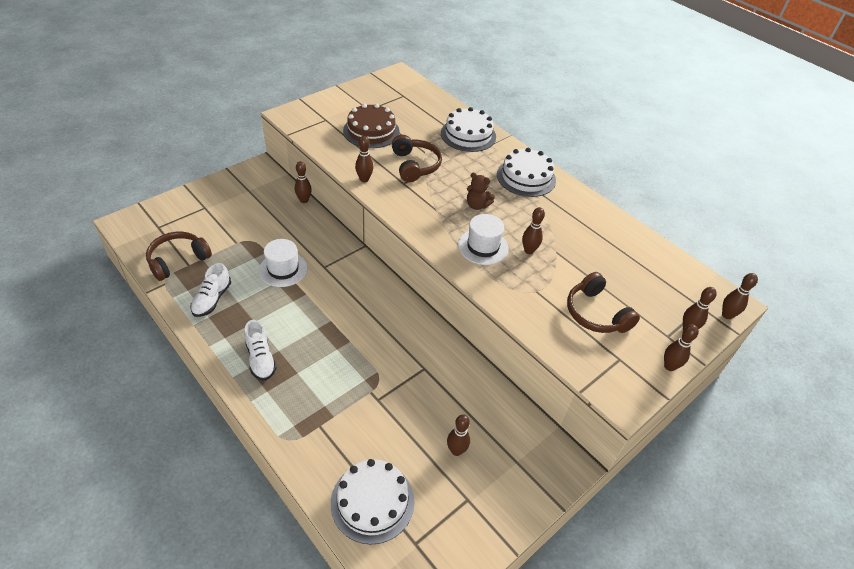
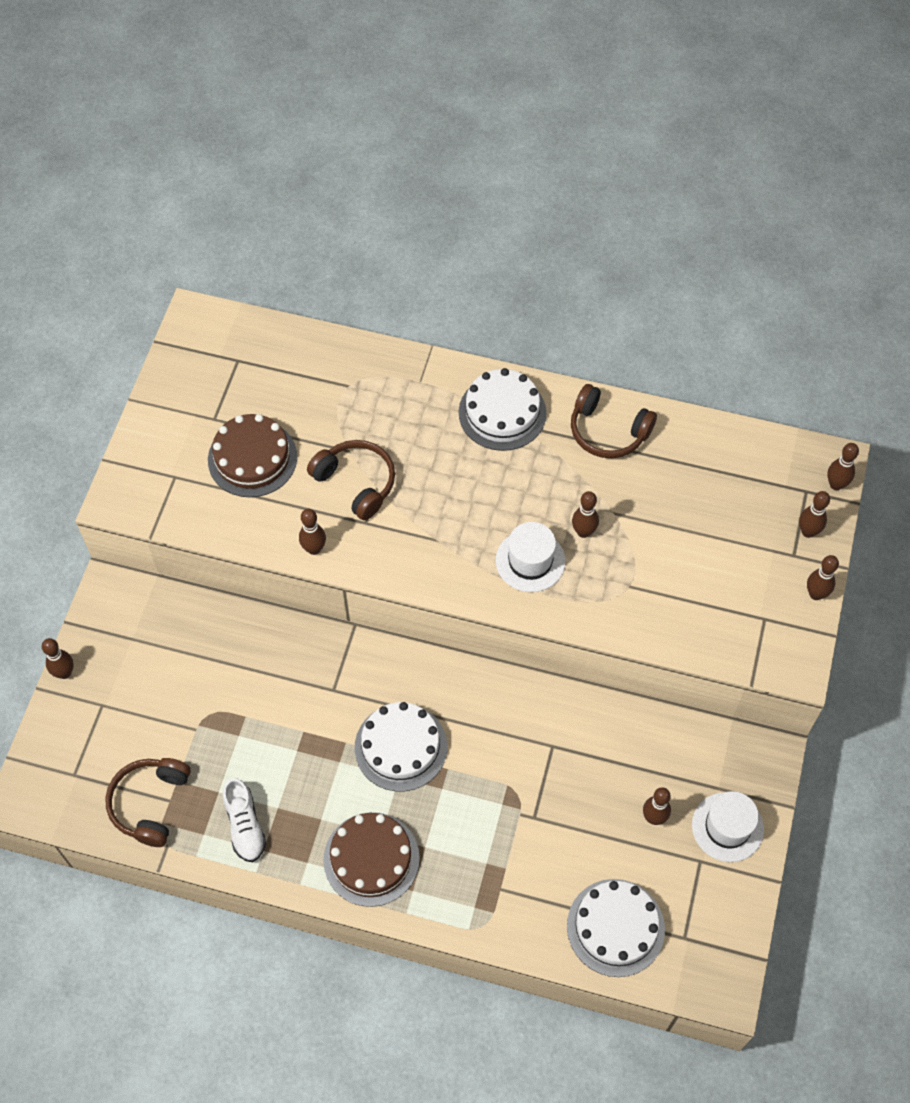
camera: 30 degrees left, 15 degrees up
(260, 359) = (371, 859): white shoe -> brown cake
(283, 269) = (288, 727): white hat -> white hat (727, 827)
(304, 200) = (219, 606): brown bowling pin -> brown bowling pin (64, 673)
(468, 135) = (379, 382): white cake -> white cake (400, 747)
(477, 205) = (478, 500): brown teddy bear -> none
(595, 313) = (707, 574): brown headphones -> brown headphones (607, 431)

